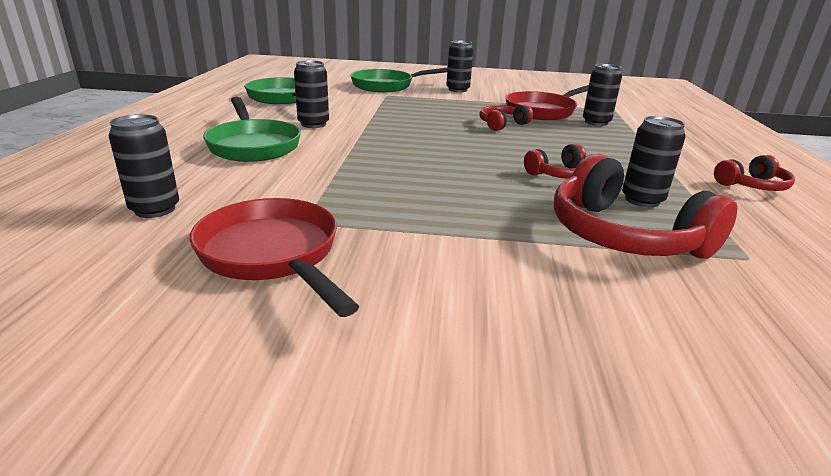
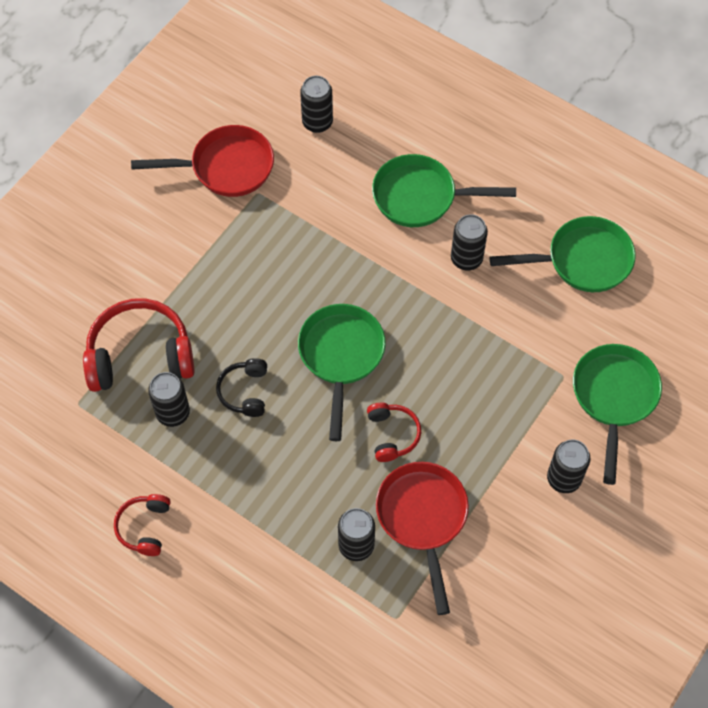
camera: 120 degrees right, 35 degrees up
(465, 147) = (341, 357): none -> green pan
(560, 174) = (245, 392): red headphones -> black headphones

